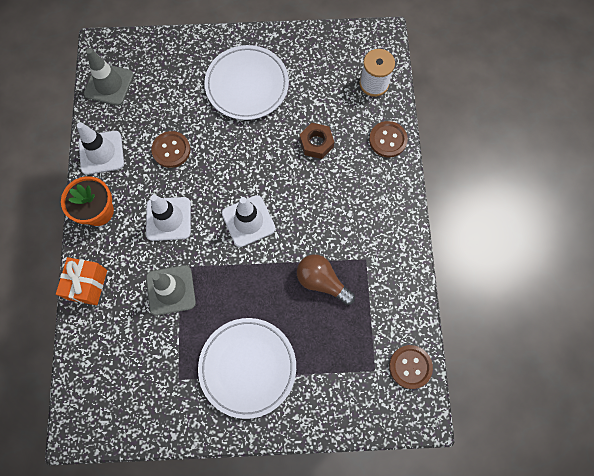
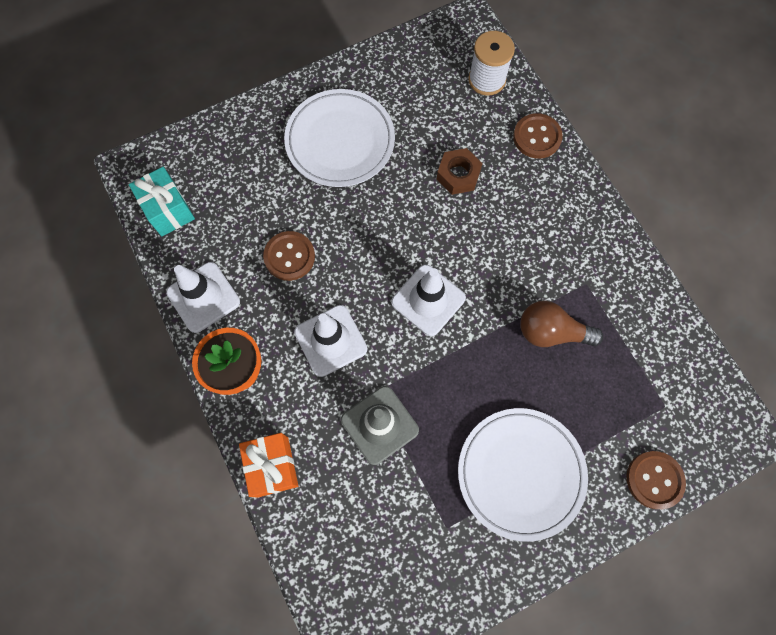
camera: 25 degrees left, 0 degrees up
(109, 84) = (168, 210): grey traffic cone -> turquoise gift
(410, 367) = (701, 383): brown button -> brown button (654, 480)

